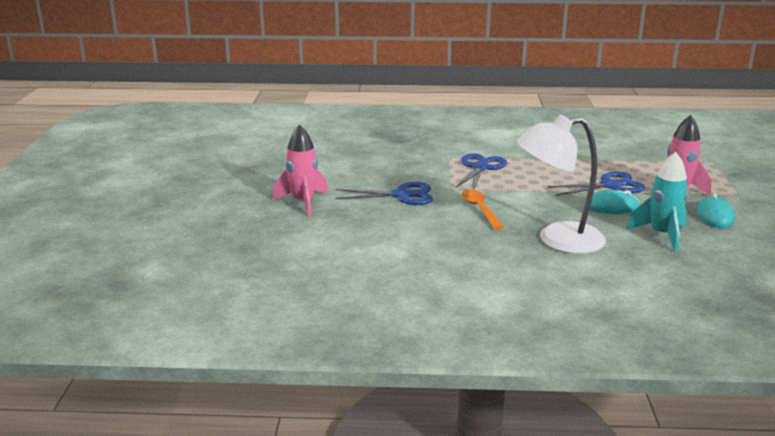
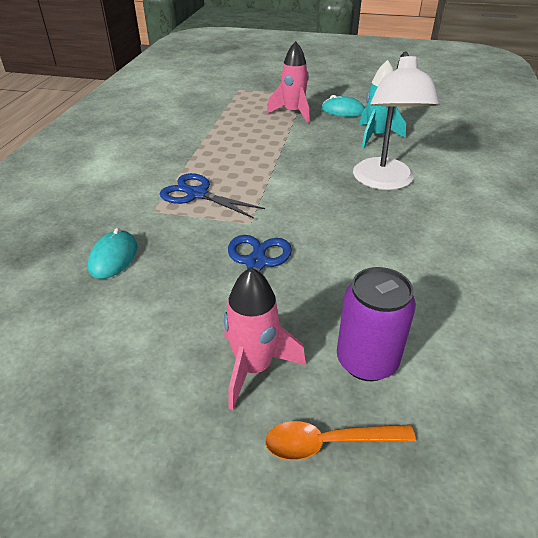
camera: 80 degrees left, 15 degrees up
(315, 234) = (366, 361): none -> purple can
(480, 209) = (310, 212): orange spoon -> orange spoon (328, 443)
(610, 186) = (272, 136): blue scissors -> none
(611, 207) = (318, 144): turquoise mouse -> turquoise mouse (113, 257)

